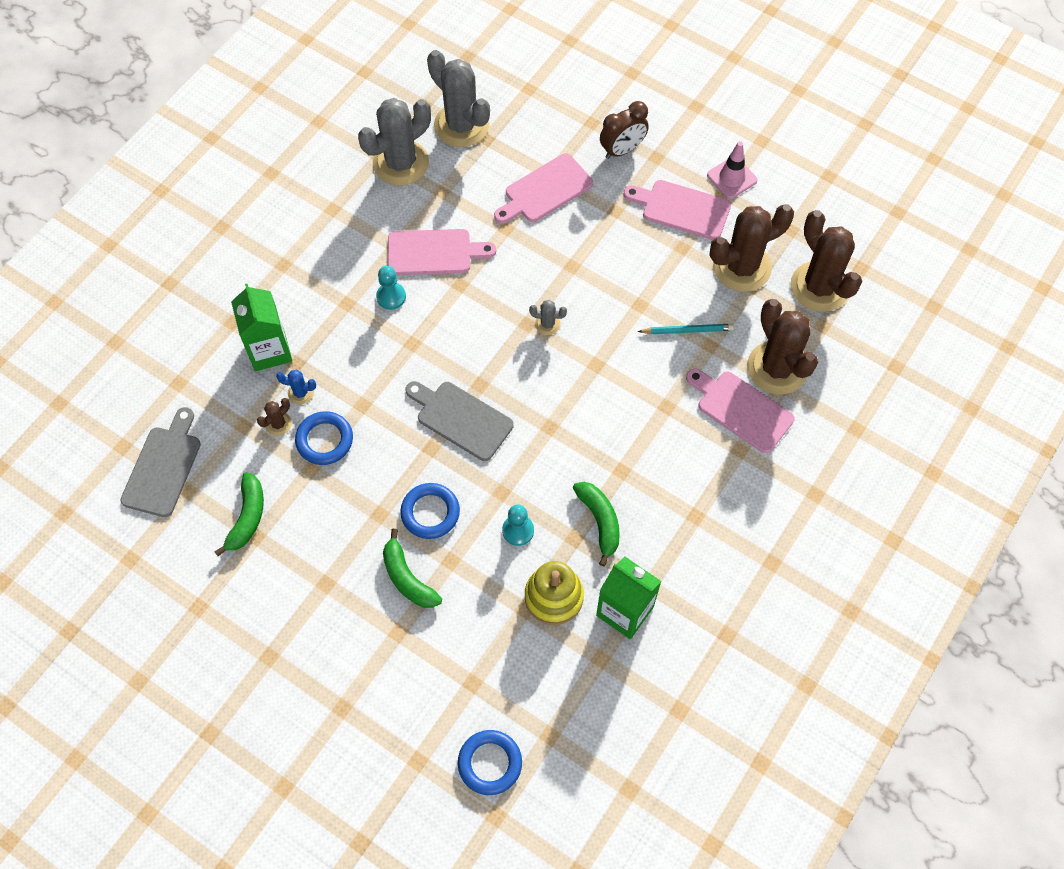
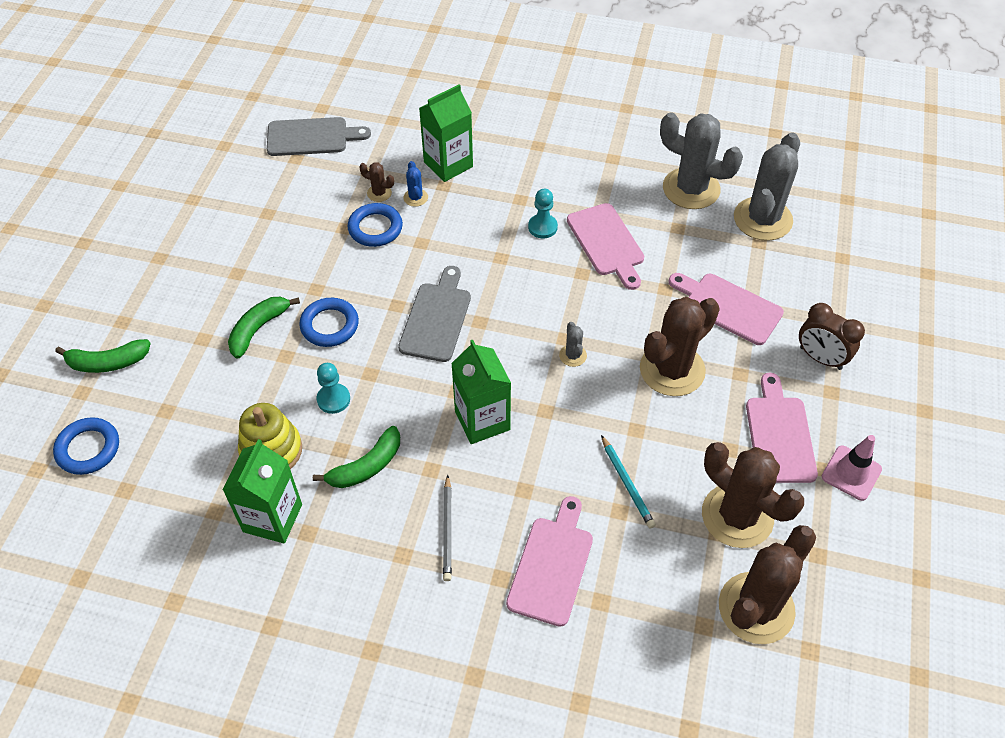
camera: 70 degrees right, 10 degrees down
(247, 517) = (283, 202): green banana -> green banana (108, 362)
(587, 416) = (482, 420): none -> green carton
(684, 475) = (447, 530): none -> grey pencil
(777, 368) = (622, 589): brown cactus -> brown cactus (672, 370)

